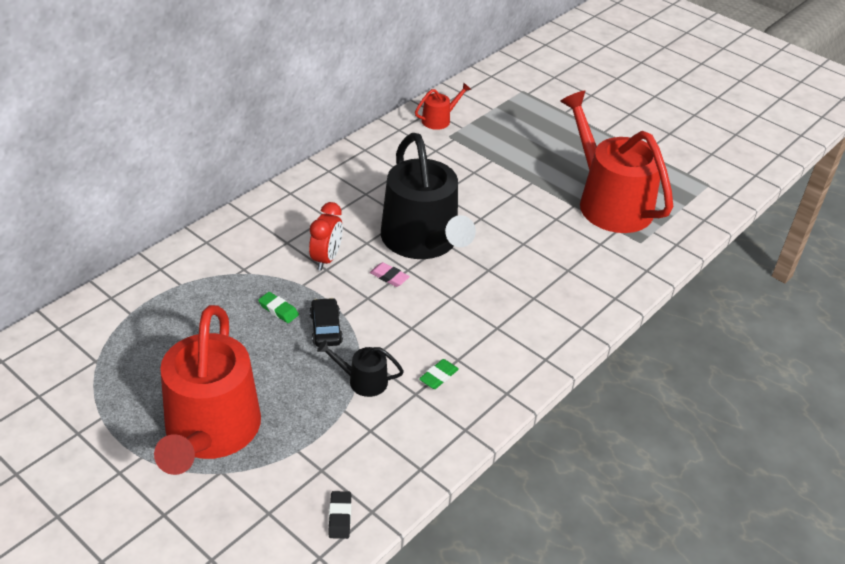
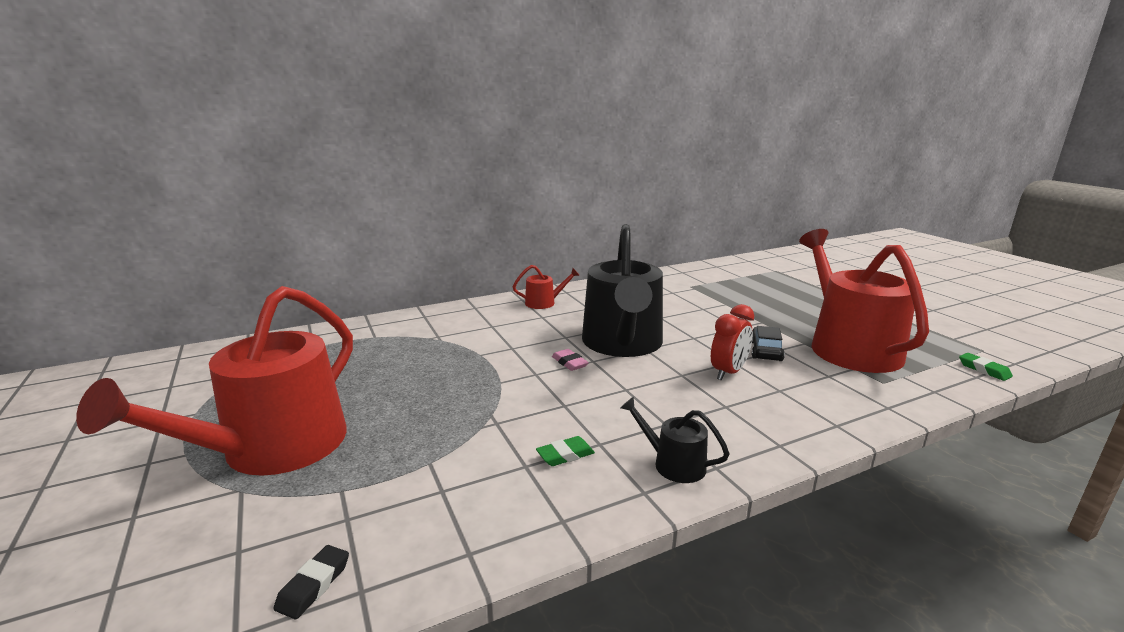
camera: 25 degrees right, 20 degrees down
(278, 310) = (441, 367): green eraser -> green eraser (984, 370)
(326, 259) = (518, 341): red clock -> red clock (728, 372)
(326, 328) = (473, 389): black car -> black car (765, 351)
(363, 381) = (474, 440): black watering can -> black watering can (673, 464)
(439, 120) = (686, 277): red watering can -> red watering can (544, 303)

